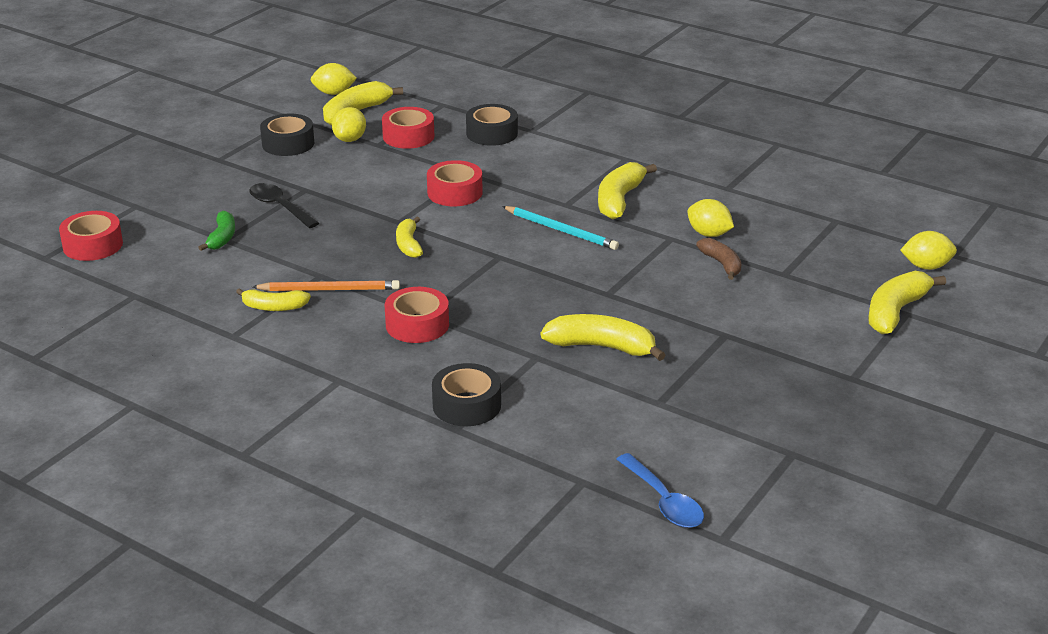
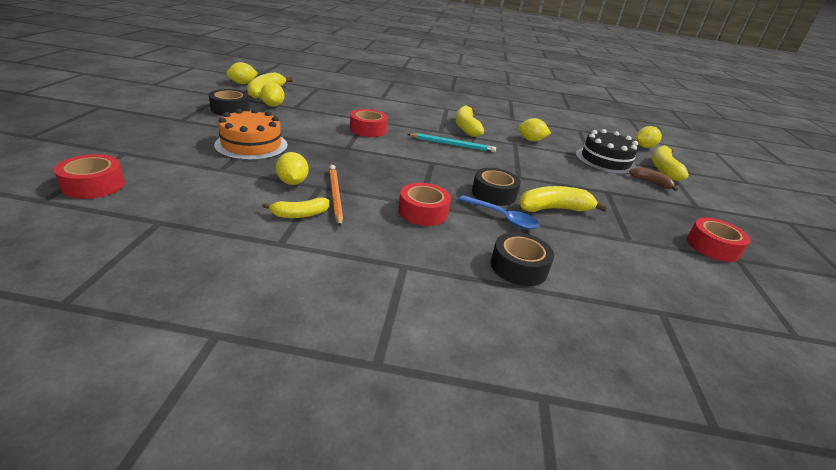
camera: 30 degrees left, 0 degrees up
(222, 238) = (218, 168): green banana -> none
(279, 207) = (251, 145): black spoon -> orange cake
(293, 266) = (292, 182): none -> yellow lemon
(329, 289) = (335, 195): orange pencil -> orange pencil turned 75 degrees counterclockwise
(408, 136) = (311, 103): red tape -> red tape (712, 247)
(408, 245) = (366, 161): yellow banana -> none
(492, 133) = (361, 100): black tape -> black tape (494, 194)
(664, 501) = (727, 315): blue spoon -> blue spoon (503, 218)
(721, 264) = (556, 154): brown banana -> brown banana (651, 183)
(800, 284) = (605, 161): none -> black cake

